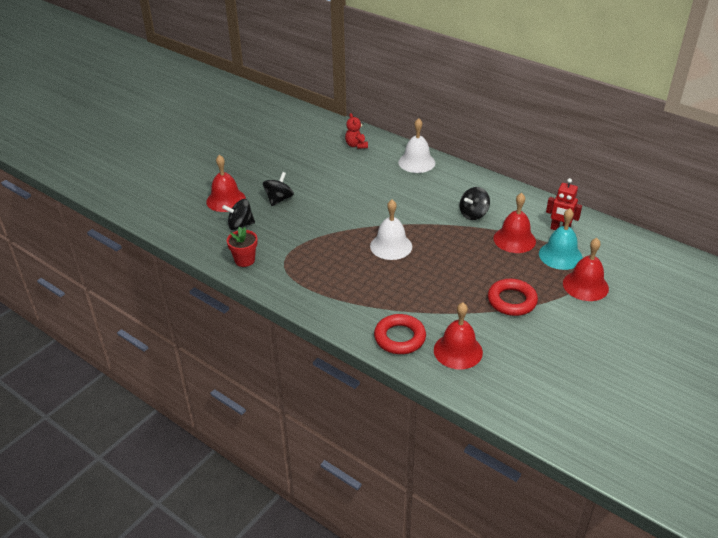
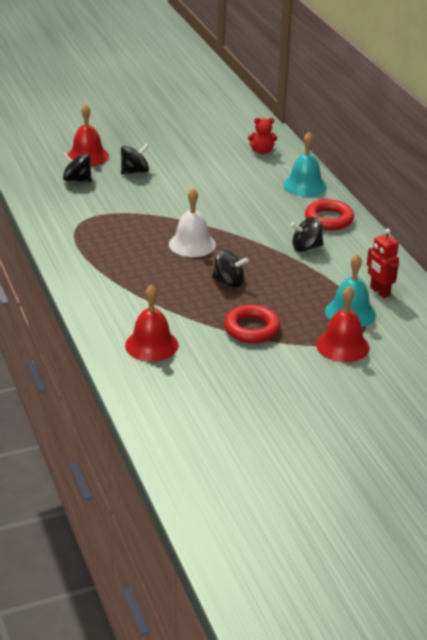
camera: 30 degrees right, 5 degrees down
(244, 260) = (50, 208): red flower pot -> none
(356, 145) = (262, 151): red teddy bear -> red teddy bear turned 105 degrees counterclockwise
(399, 338) = (112, 315): red ring -> red ring (329, 219)
(416, 162) = (304, 185): white bell -> turquoise bell
(453, 267) = (229, 282): none -> black spinning top
(514, 239) = (320, 282): red bell -> none

